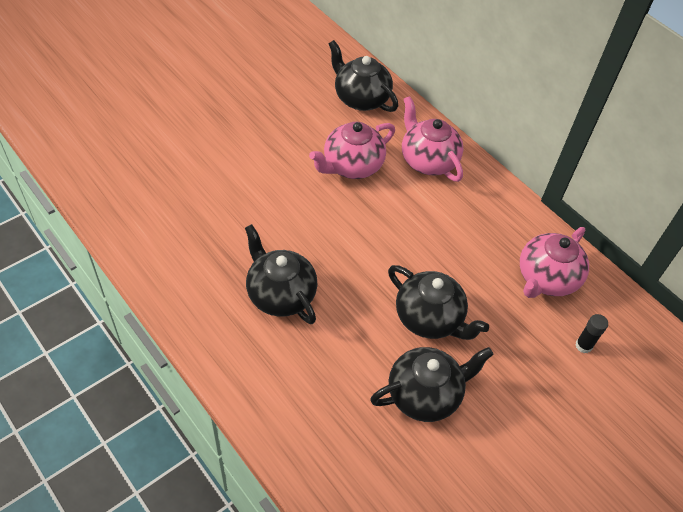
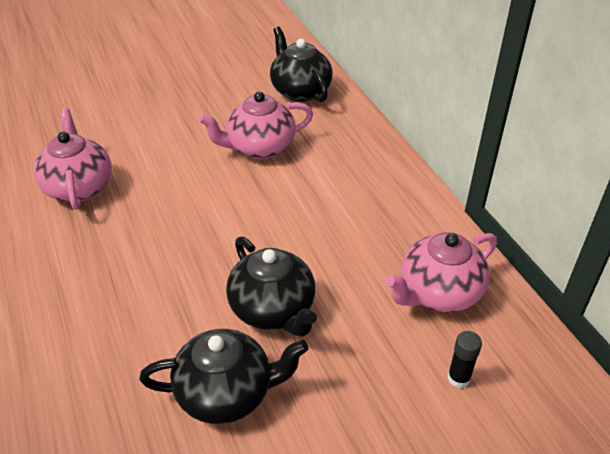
camera: 20 degrees right, 10 degrees down
(280, 294) = (116, 254): black teapot -> none
(427, 160) = (346, 153): pink teapot -> pink teapot (79, 186)

